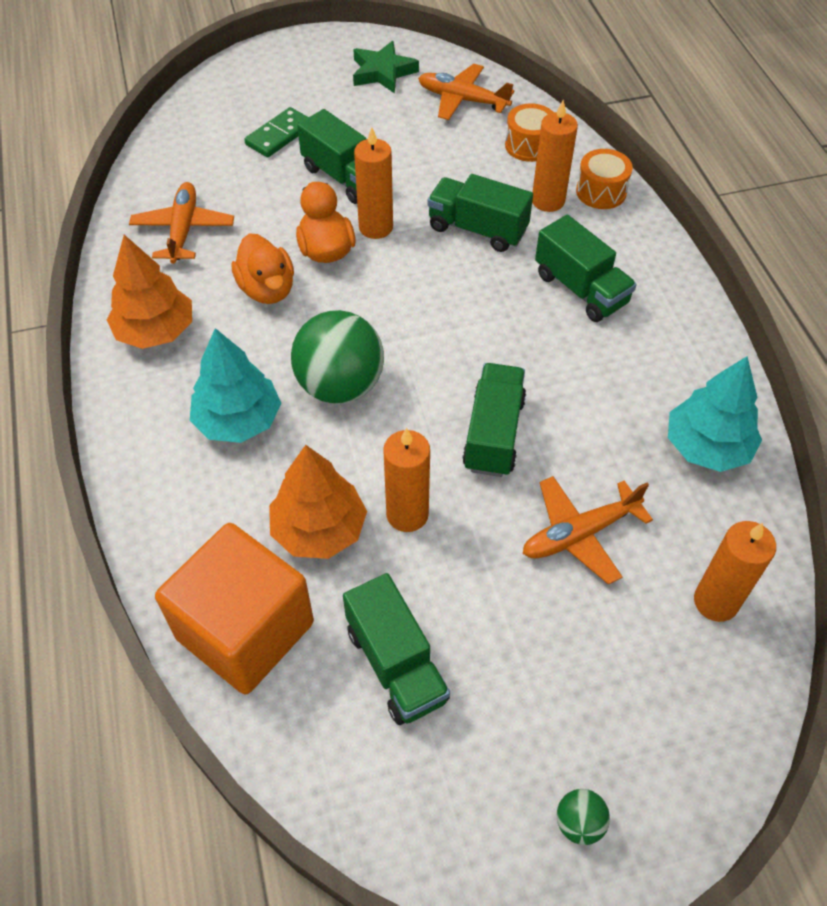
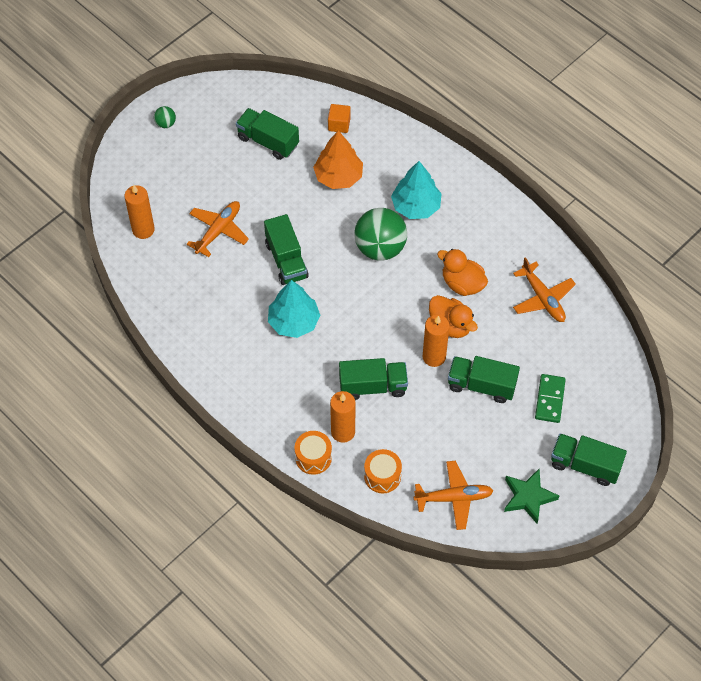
camera: 150 degrees right, 5 degrees up
(156, 331) = (498, 231): orange tree -> none
(245, 630) = (339, 124): orange cube -> orange cube, size x0.42
(407, 514) = (303, 202): orange candle -> none
(580, 289) = (287, 372): green truck -> green truck (585, 465)
(706, 447) = (175, 305): turquoise tree -> turquoise tree (294, 322)

